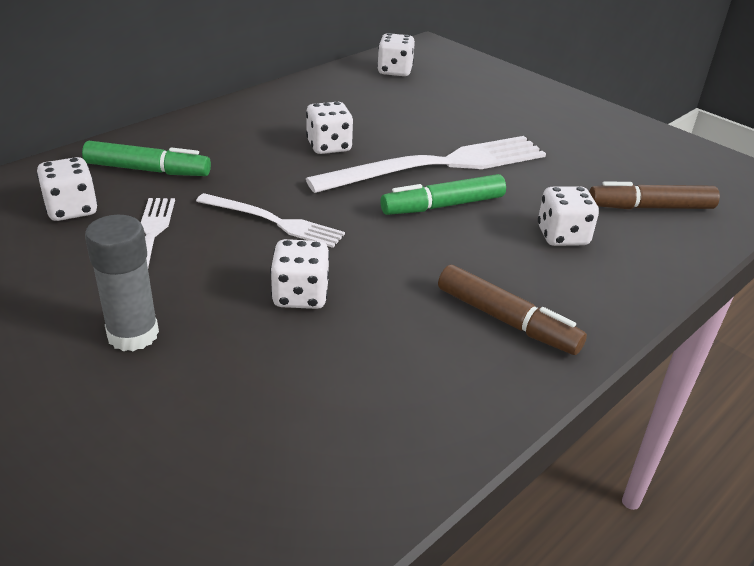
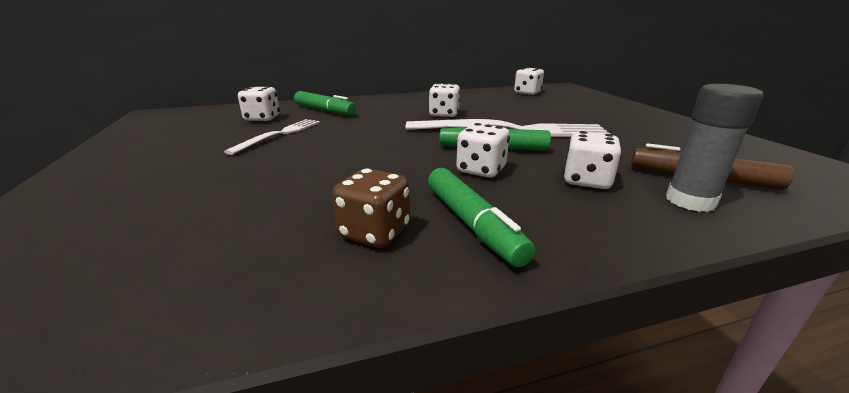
camera: 30 degrees right, 10 degrees down
(133, 334) = (197, 170): grey glue stick -> grey glue stick (690, 201)
(274, 221) = (362, 138): white fork -> none
(300, 296) = (325, 174): white dice -> white dice (481, 170)
(435, 356) = (374, 232): none -> brown dice
(506, 321) = (472, 224): brown marker -> green marker

